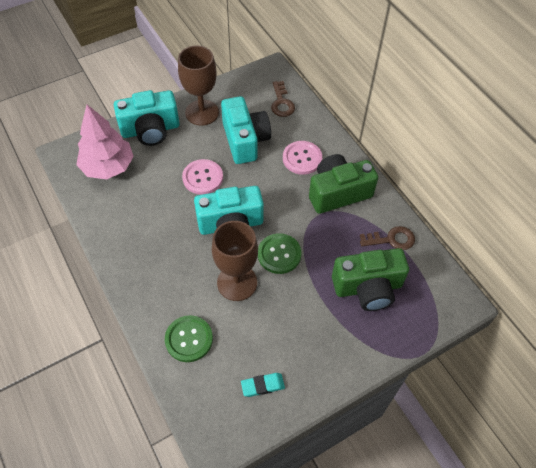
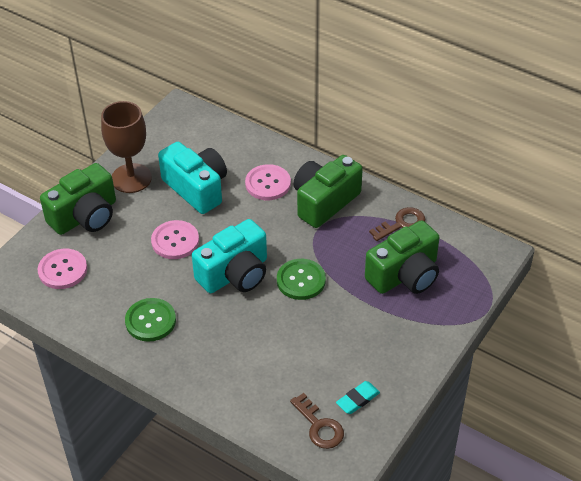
camera: 25 degrees left, 10 degrees down
(108, 167) = (62, 270): pink tree -> pink button
(150, 130) = (85, 216): turquoise camera -> green camera
(189, 339) = (260, 392): green button -> green button (150, 321)
(237, 282) = (275, 322): brown goblet -> none
(281, 103) = (212, 138): brown key -> brown key (319, 426)

